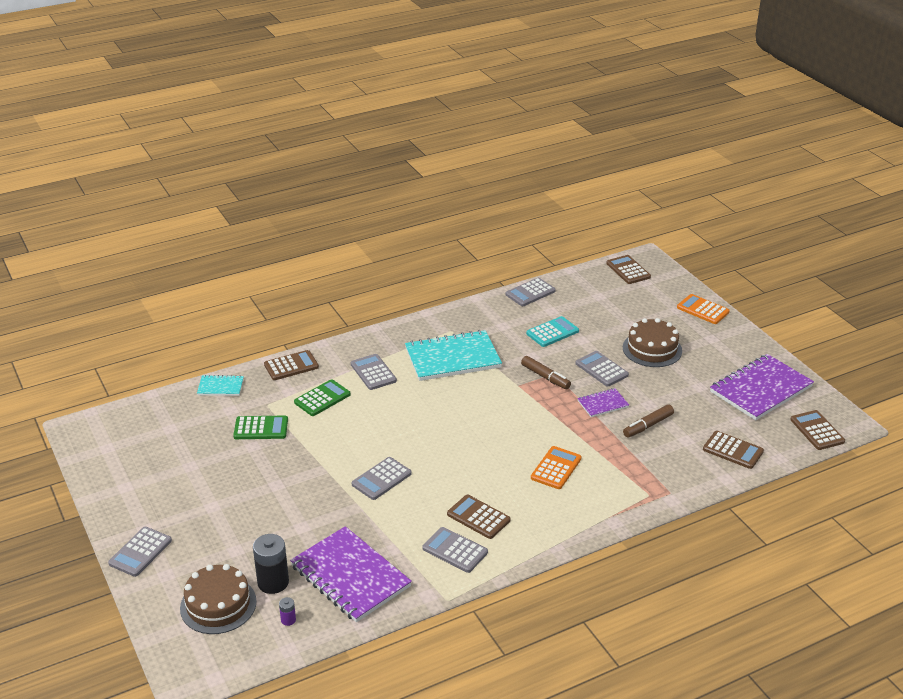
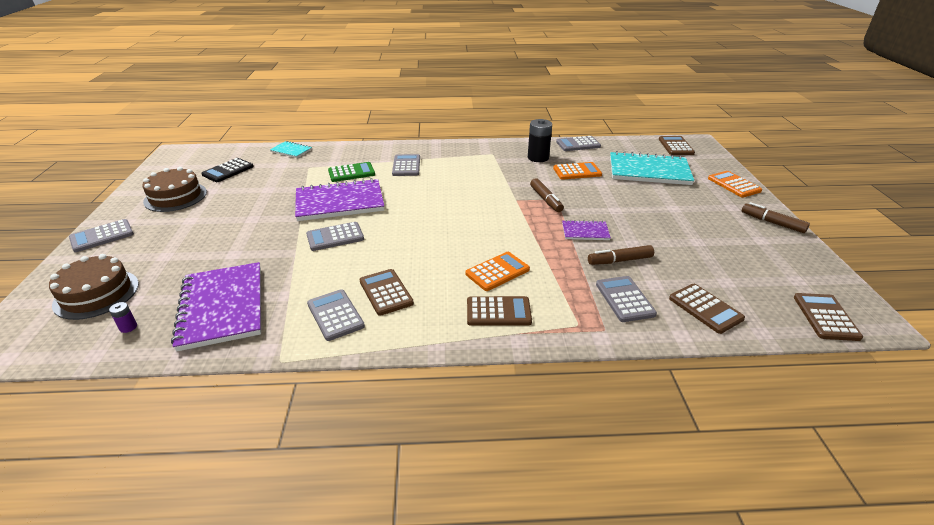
camera: 25 degrees right, 0 degrees up
(178, 435) = (228, 171): none -> black calculator
(261, 428) = (287, 180): green calculator -> none
(273, 582) = (158, 290): black battery -> black battery (538, 158)
(291, 366) = (352, 149): brown calculator -> brown calculator (498, 312)
(452, 358) = (477, 170): turquoise notebook -> turquoise notebook (649, 171)
(552, 332) = (577, 172): turquoise calculator -> orange calculator
(601, 369) = (603, 206): grey calculator -> grey calculator (625, 299)
(652, 349) = (664, 202): brown cake -> brown cake (175, 197)
(750, 347) = (772, 223): none -> brown marker
(760, 389) = (768, 260): purple notebook -> purple notebook (340, 202)

